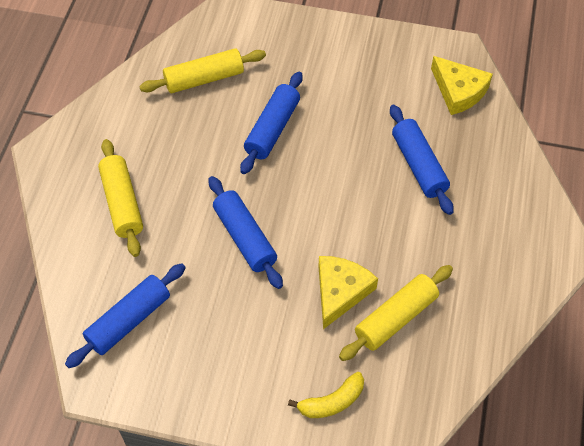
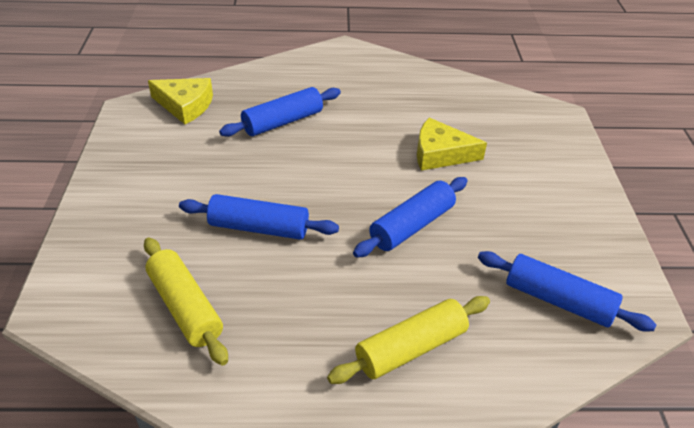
camera: 105 degrees left, 15 degrees down
(332, 402) = (545, 146): yellow banana -> none
(396, 318) = (449, 121): yellow rolling pin -> none
(458, 91) = (185, 105): yellow cheese -> yellow cheese turned 75 degrees clockwise

